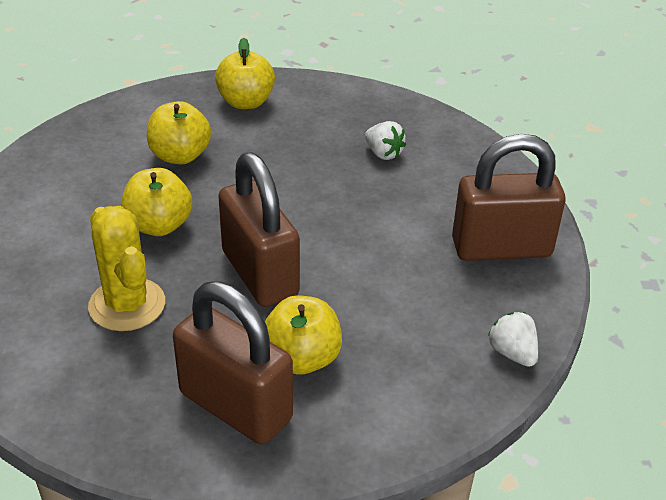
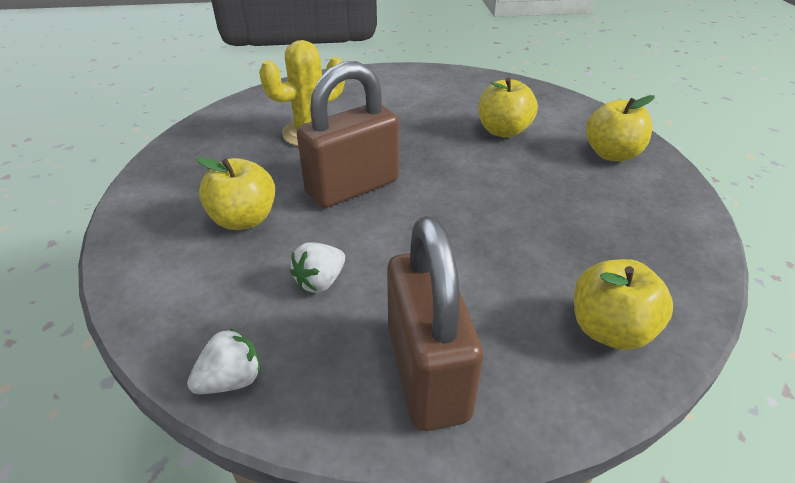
camera: 85 degrees right, 0 degrees up
(159, 225) = (405, 133): yellow apple -> yellow apple (609, 330)
(235, 406) = (196, 191): brown padlock -> none
(383, 153) = (579, 254): white strawberry -> white strawberry (320, 281)

